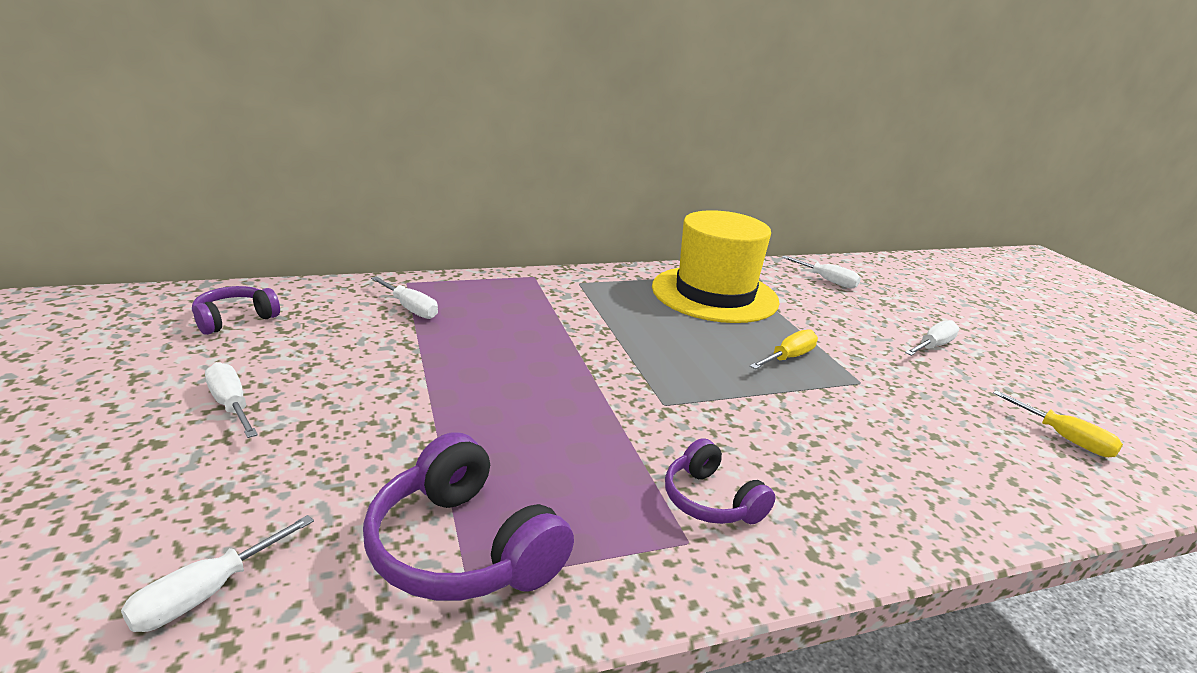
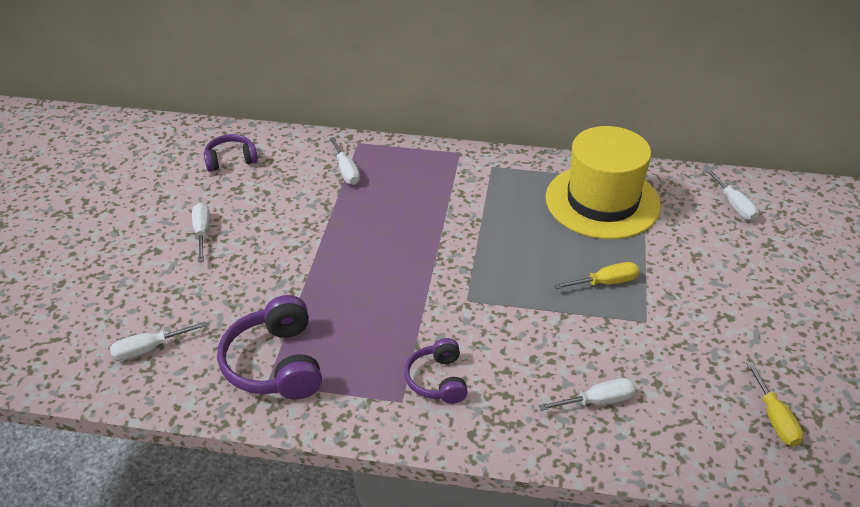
camera: 30 degrees right, 15 degrees up
(933, 346) = (760, 303): white screwdriver -> white screwdriver (598, 401)

